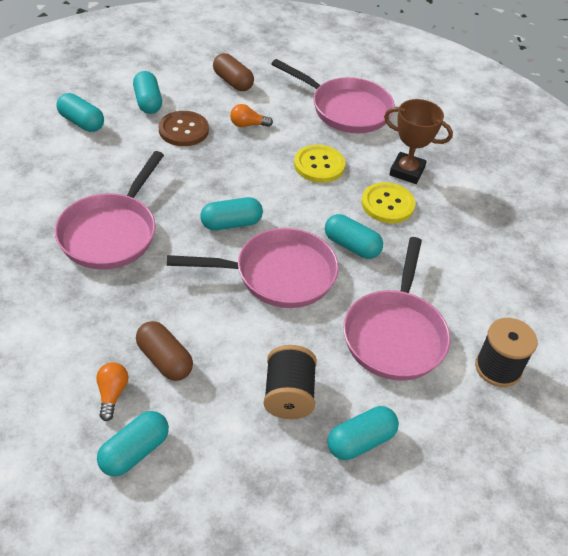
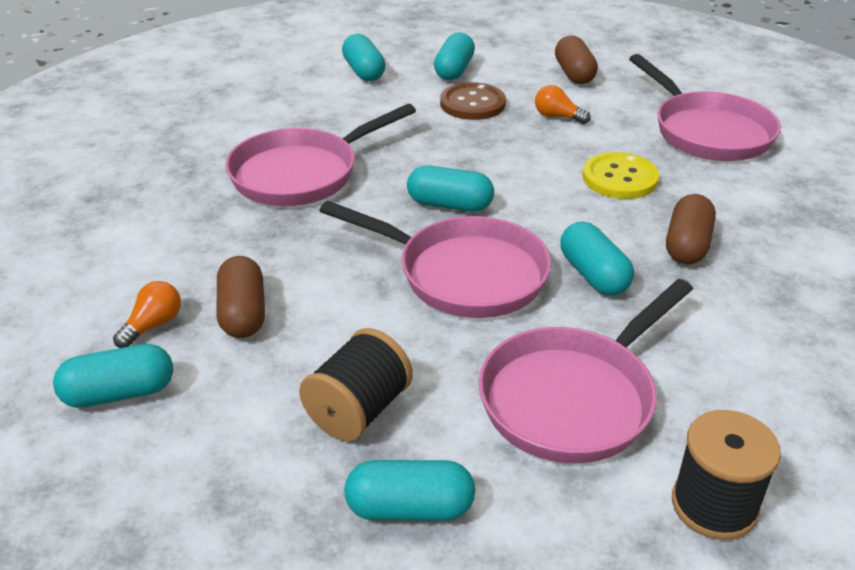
camera: 35 degrees right, 10 degrees down
(387, 204) = (687, 245): yellow button -> brown capsule
(407, 171) = (747, 217): brown trophy -> none

